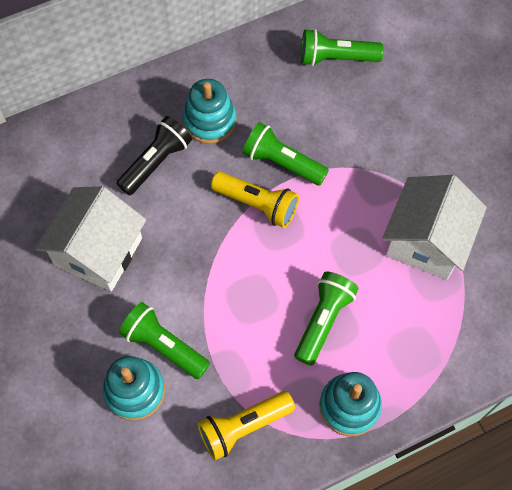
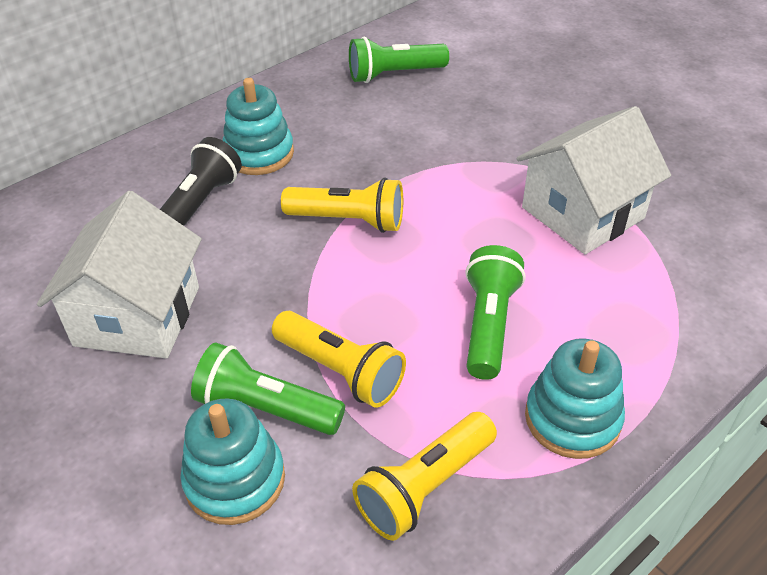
camera: 15 degrees left, 20 degrees down
(216, 330) = (340, 370): none -> yellow flashlight
(282, 163) = (366, 175): green flashlight -> none
(426, 241) = (582, 213): white house -> white house turned 45 degrees clockwise

